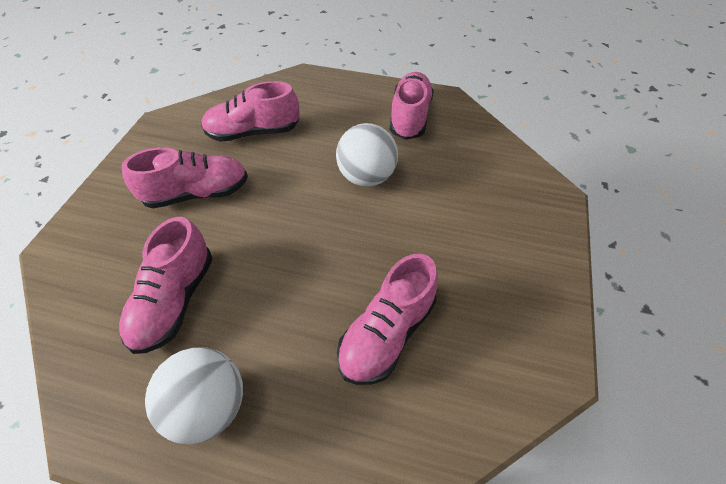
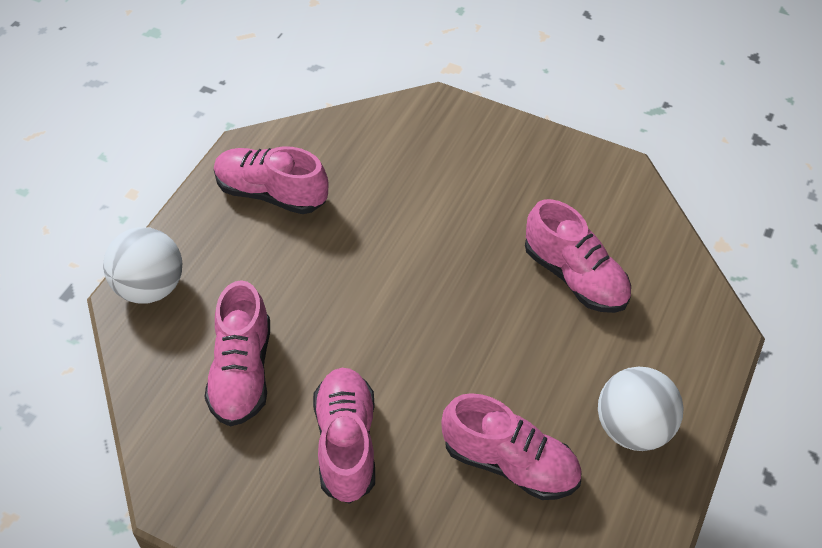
camera: 80 degrees left, 0 degrees up
(366, 177) = (366, 257): white ball -> white ball (150, 287)

